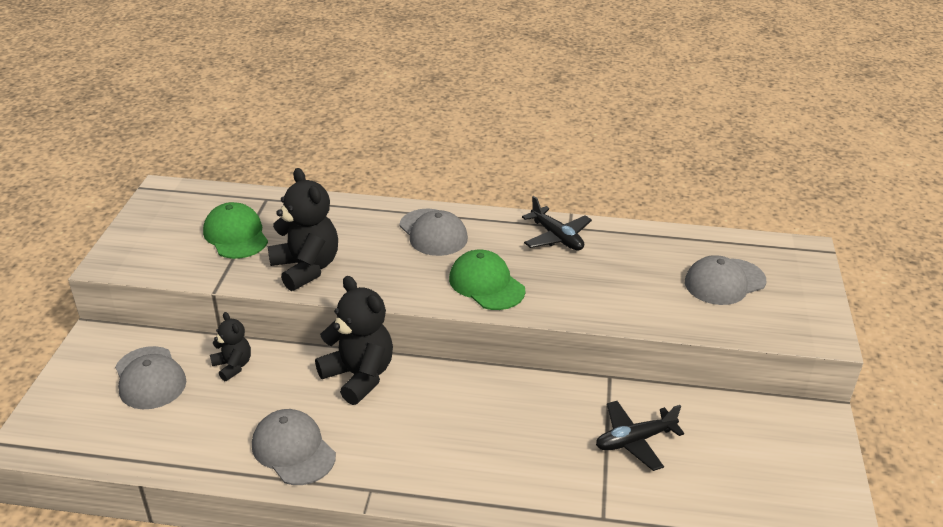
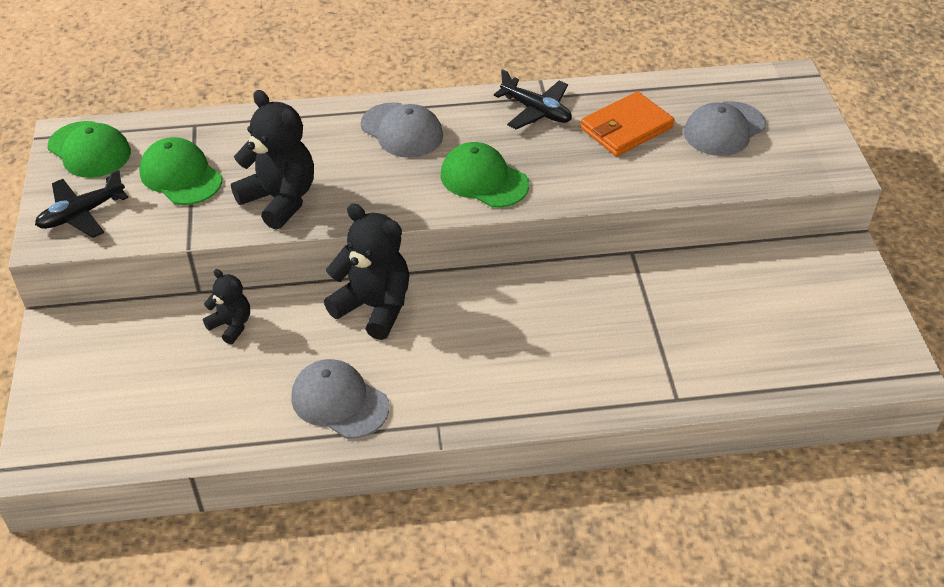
camera: 15 degrees left, 10 degrees up
(149, 378) = (144, 359): grey cap -> none
(175, 203) = (89, 150): none -> green cap
(632, 265) = (626, 128): none -> orange wallet
(635, 440) = (680, 314): black plane -> black plane (82, 214)

